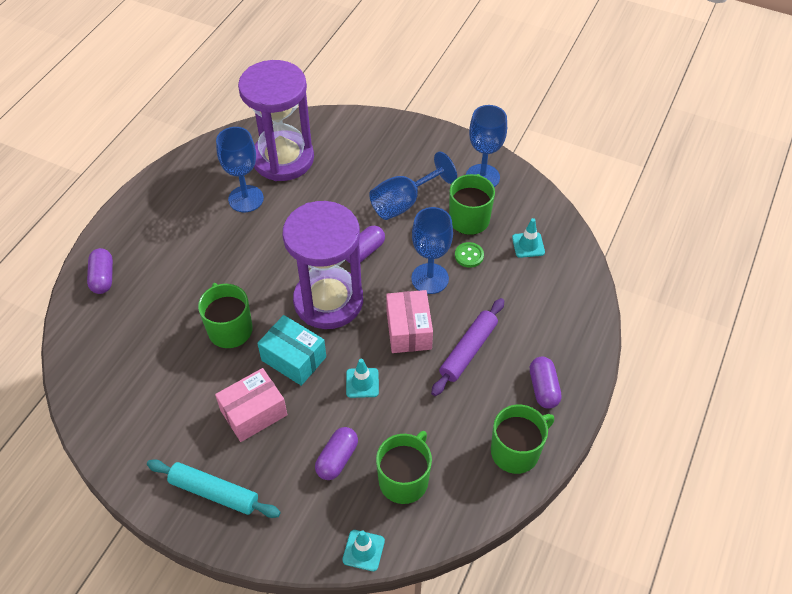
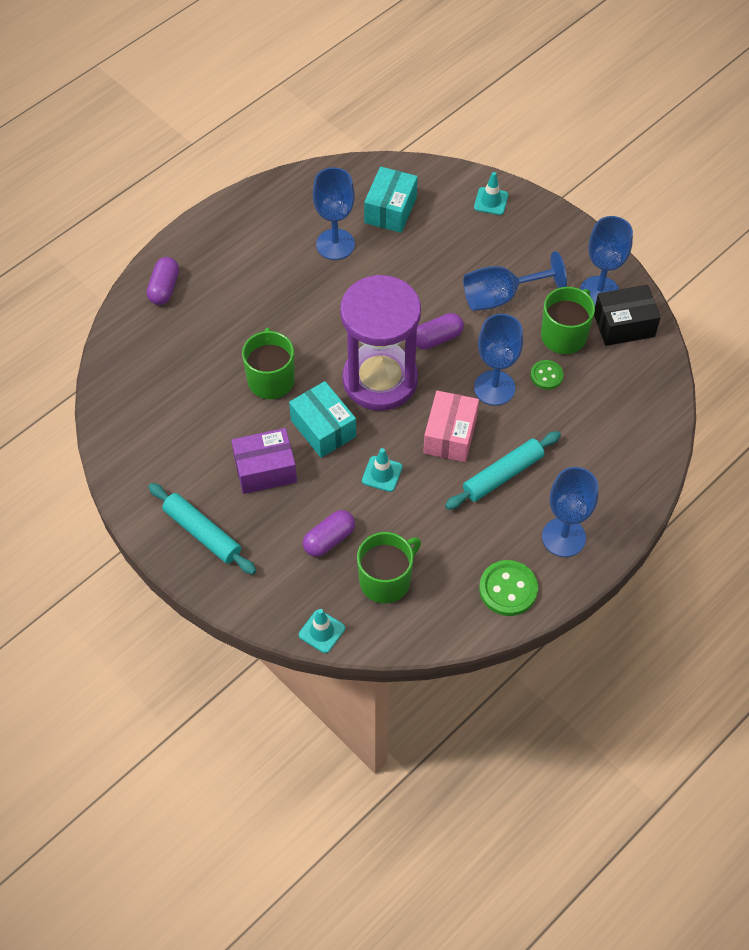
camera: 20 degrees right, 5 degrees up
(254, 413) = (265, 470): pink box -> purple box
(283, 159) = (390, 210): purple hourglass -> turquoise box
(468, 350) = (502, 475): purple rolling pin -> turquoise rolling pin
(513, 197) = (624, 325): none -> black box
(516, 451) = (508, 589): green mug -> green button
(528, 245) = (616, 383): turquoise traffic cone -> turquoise traffic cone (491, 201)
(543, 388) = (563, 537): purple capsule -> blue goblet

